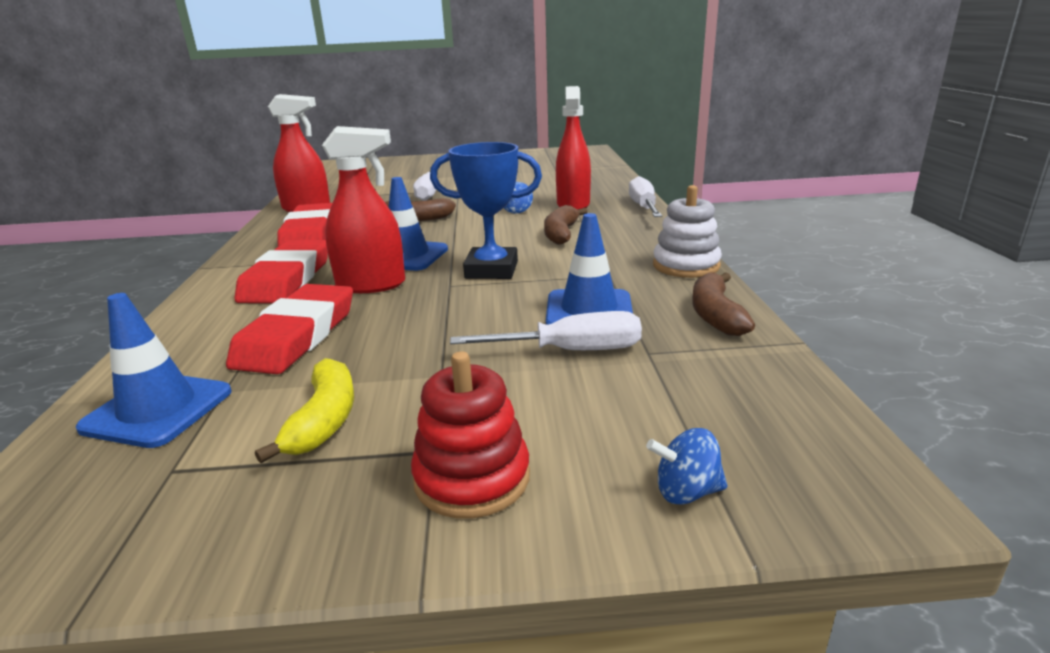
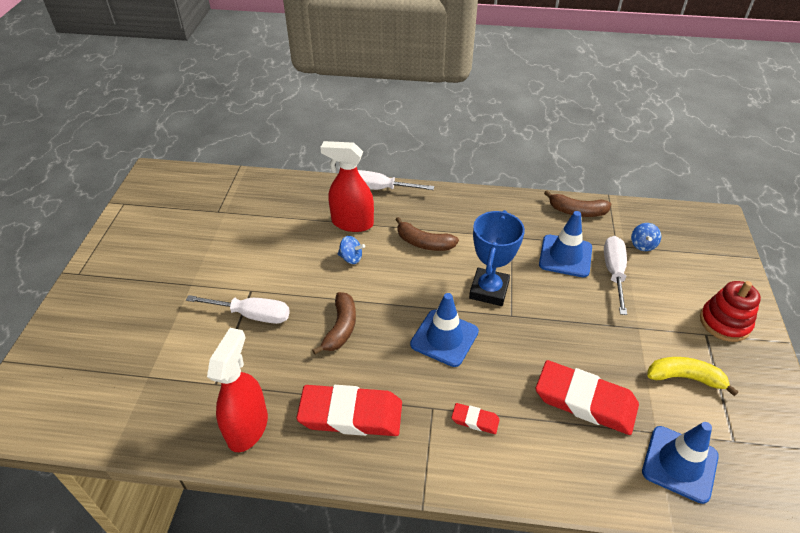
camera: 80 degrees left, 20 degrees up
(287, 279) = (475, 420): red eraser -> red eraser, size x0.46
(371, 285) = (501, 360): red spray bottle -> none
(686, 265) = (505, 202): white stacking toy -> none
(686, 492) = (724, 263): blue spinning top -> blue spinning top (642, 245)

